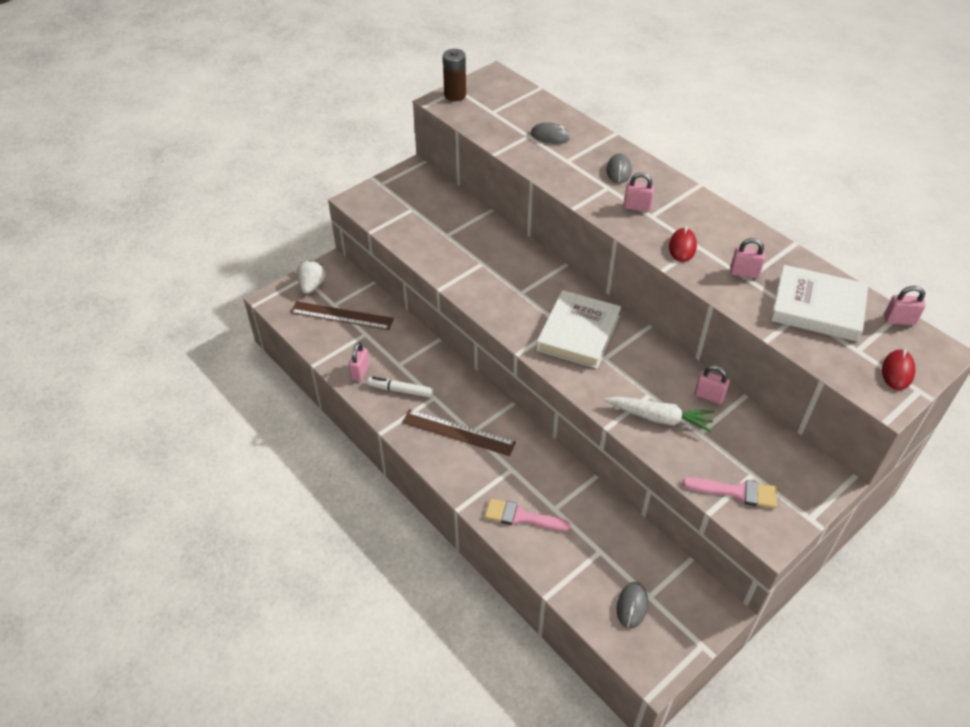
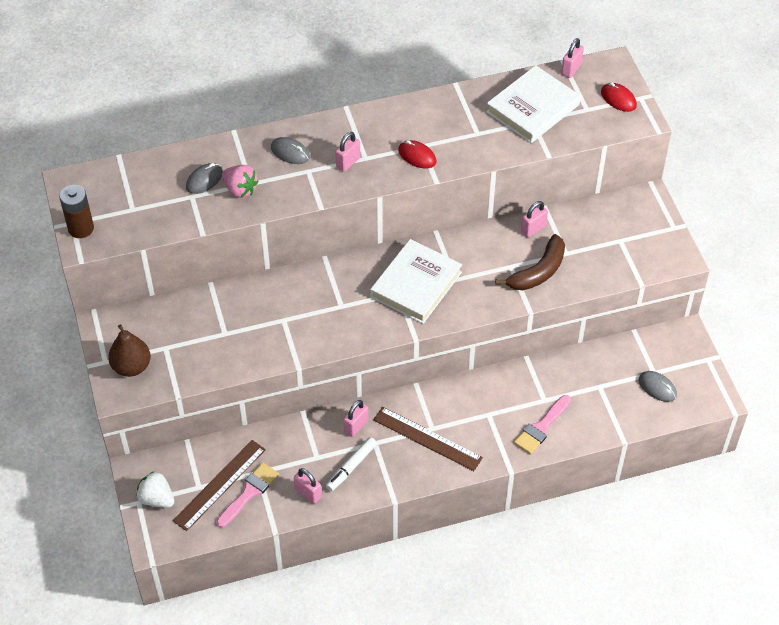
camera: 65 degrees left, 5 degrees up
(384, 198) = (131, 367): none -> brown pear
(458, 432) = (427, 439): brown ruler -> brown ruler turned 75 degrees clockwise
(555, 157) = (240, 189): none -> pink strawberry
(578, 333) = (416, 284): white book -> white book turned 75 degrees clockwise
(659, 418) = (538, 272): white carrot -> brown banana
(736, 492) = (631, 258): pink brush -> pink brush (249, 492)
(744, 273) = (470, 132): pink padlock -> pink padlock (356, 426)

